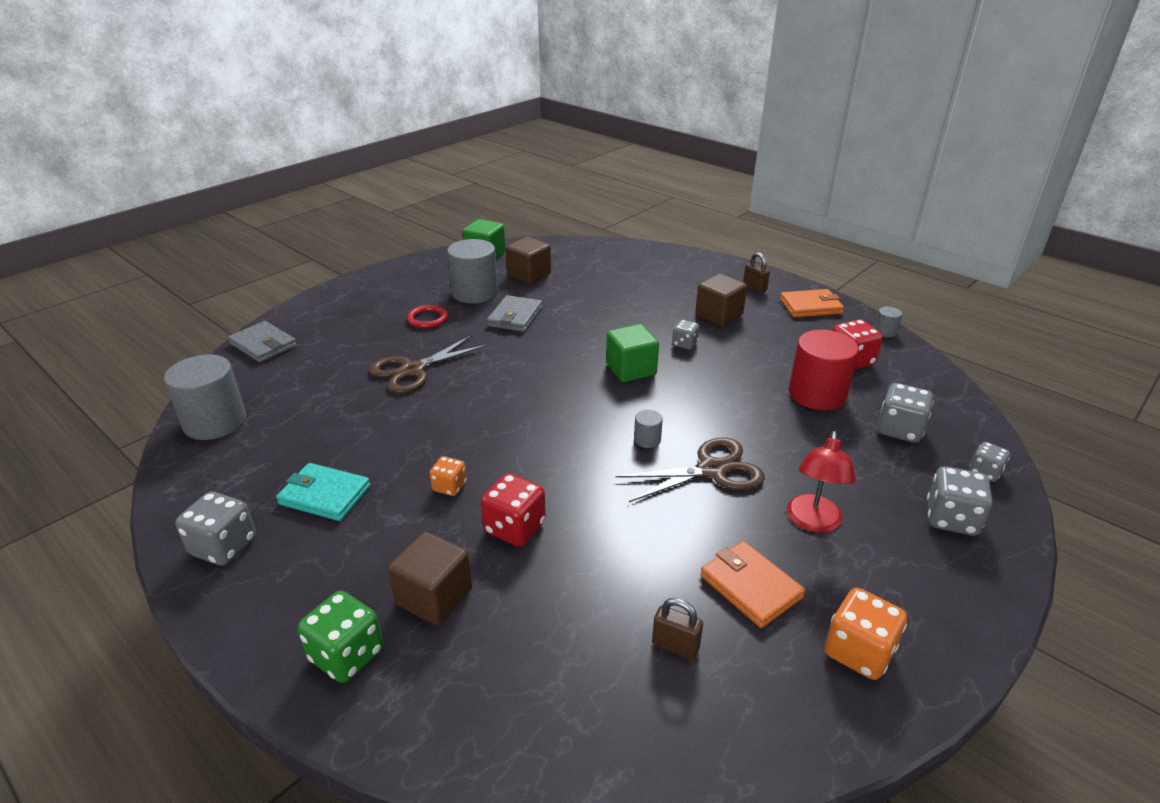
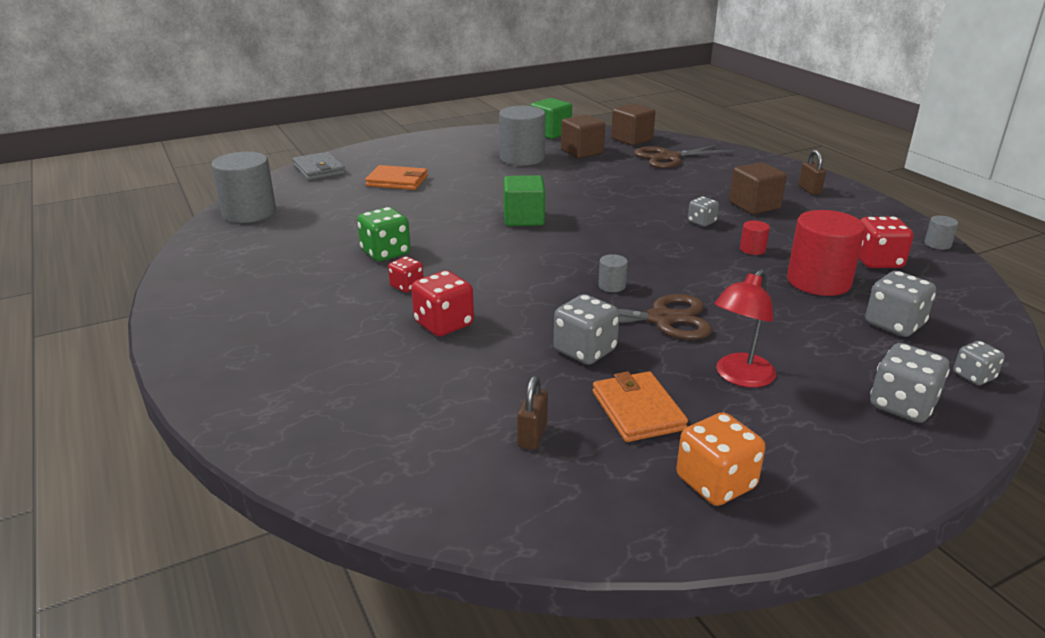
camera: 20 degrees right, 5 degrees down
(224, 546) = (204, 290): grey dice -> grey dice (585, 351)
(324, 495) = (301, 273): turquoise wallet -> none
(347, 655) = (249, 377): green dice -> green dice (385, 253)
(413, 370) = (430, 203): brown scissors -> brown scissors (669, 157)
(428, 319) = (467, 171): red ring -> none
(434, 597) = (343, 355): brown cube -> brown cube (631, 139)
(449, 487) = (407, 286): orange dice -> red dice
(515, 317) = (547, 180): grey wallet -> none
(631, 369) = (632, 233): green cube -> green cube (524, 219)
(675, 646) = (532, 435): brown padlock -> brown padlock turned 60 degrees clockwise
(744, 368) = (752, 249): none -> red cylinder
(810, 306) = (863, 212): orange wallet -> orange wallet (397, 181)

